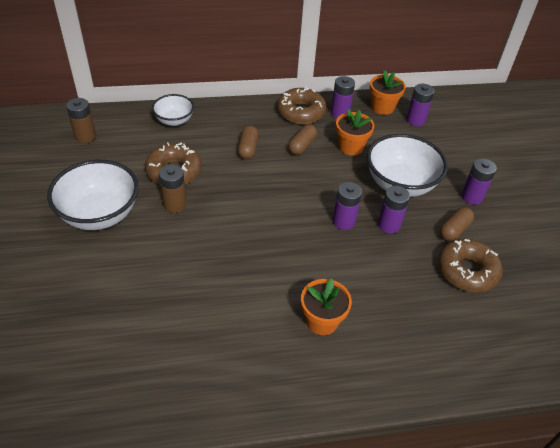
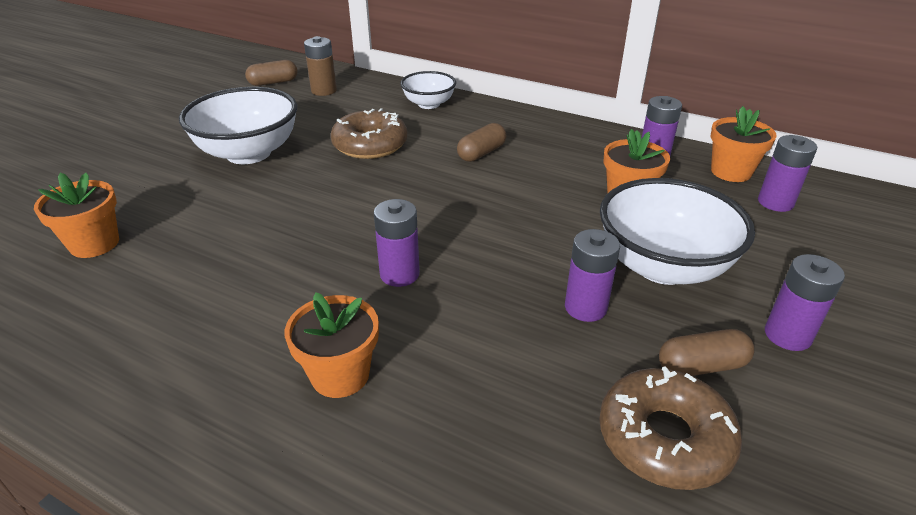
camera: 40 degrees right, 10 degrees down
(87, 330) = (94, 244): none -> orange flower pot
(175, 205) = (330, 173): brown battery -> none
(301, 112) = (596, 141): brown donut -> none
(302, 146) = (556, 173): brown capsule -> brown capsule (273, 82)
(343, 221) = (518, 273): purple battery -> purple battery (399, 274)

